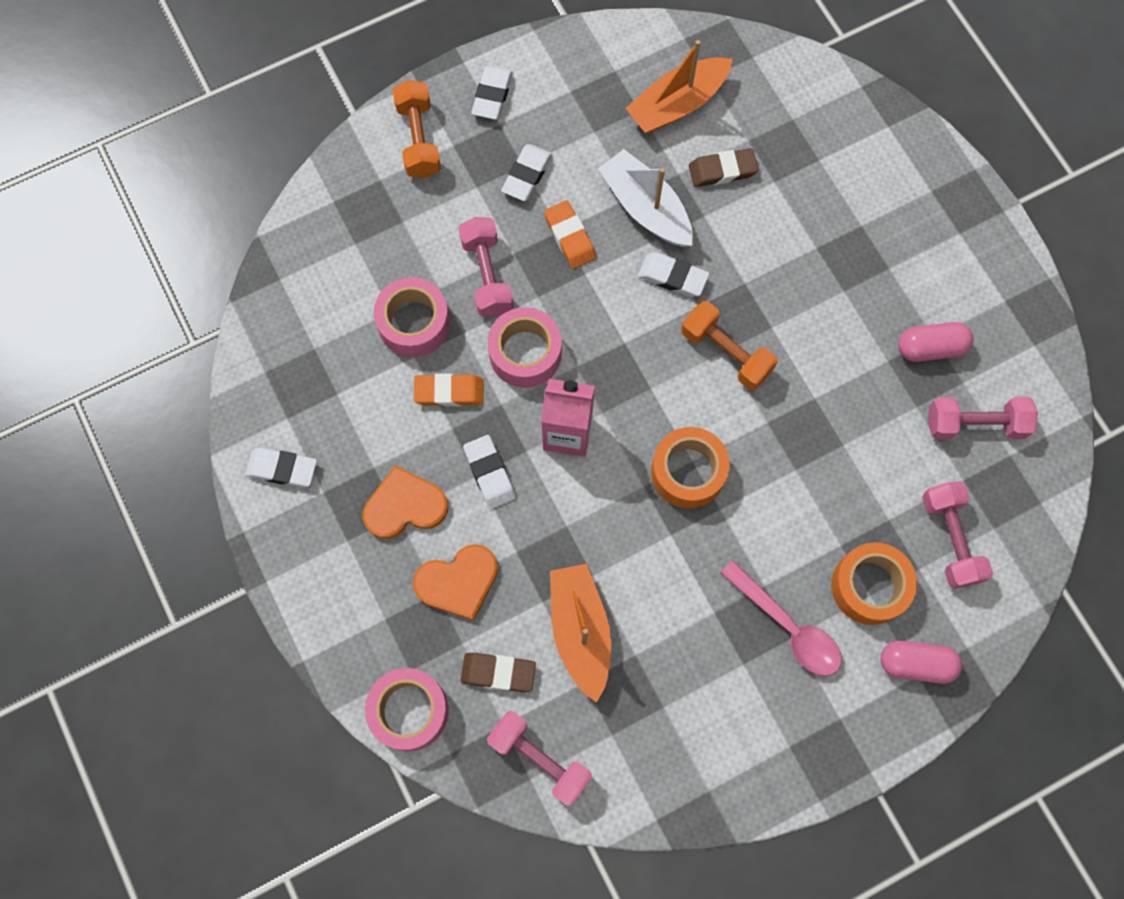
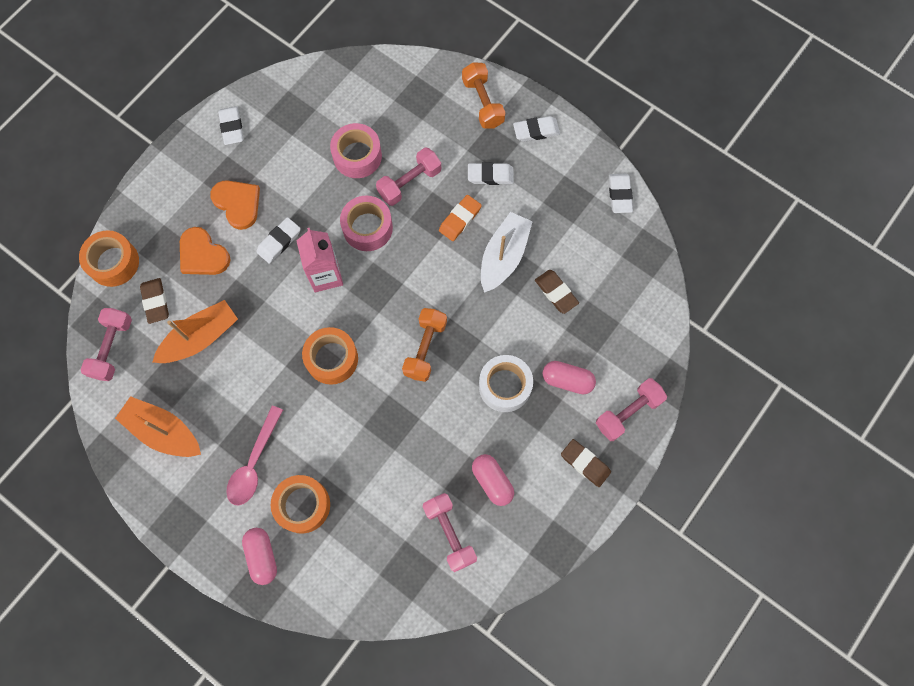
camera: 65 degrees right, 0 degrees up
(409, 711) = (113, 262): pink tape -> orange tape
(418, 139) = (482, 103): orange dumbbell -> orange dumbbell turned 75 degrees counterclockwise
(449, 392) = (321, 196): orange eraser -> none
(672, 277) = (463, 293): white eraser -> white eraser (619, 195)
(677, 104) = (590, 244): orange boat -> orange boat (163, 431)
(816, 281) = (505, 386): none -> white tape
(840, 208) = (567, 380): none -> pink capsule
(950, 539) = (358, 547): pink dumbbell -> pink dumbbell (628, 412)
(951, 235) = (585, 463): none -> brown eraser

